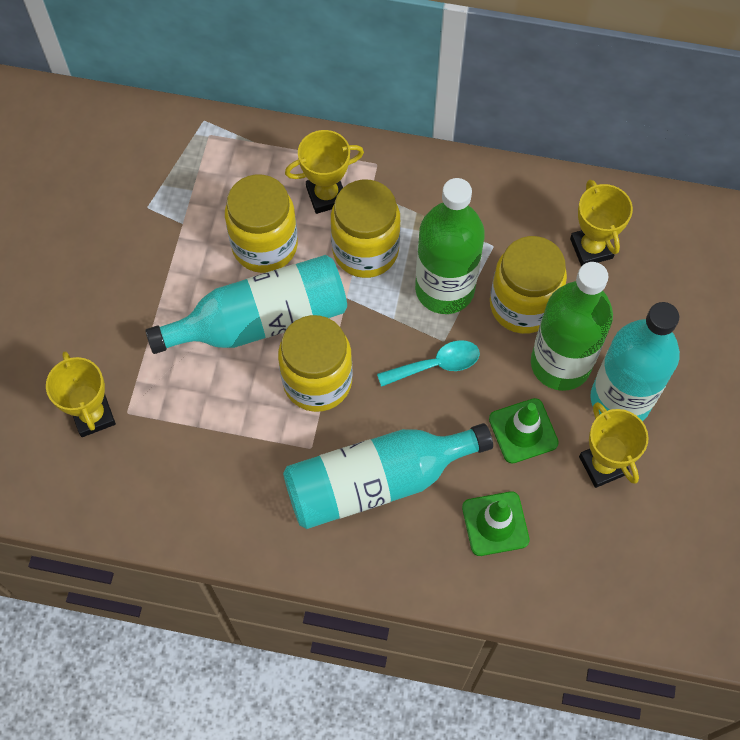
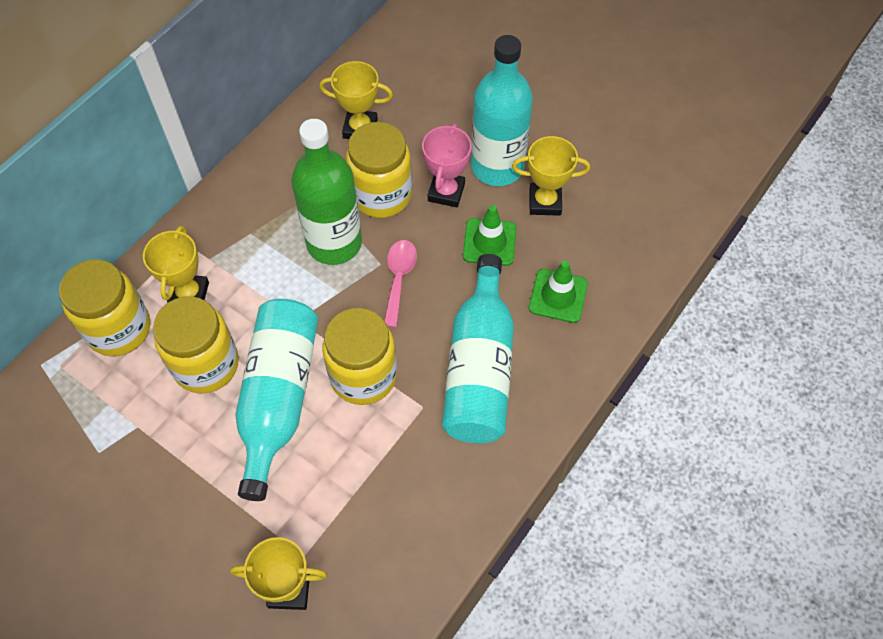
camera: 65 degrees left, 5 degrees down
(365, 250) = (262, 286): yellow jar -> yellow jar (119, 329)
(436, 365) = (399, 278): turquoise spoon -> pink spoon
(560, 364) = (446, 192): green bottle -> pink trophy

